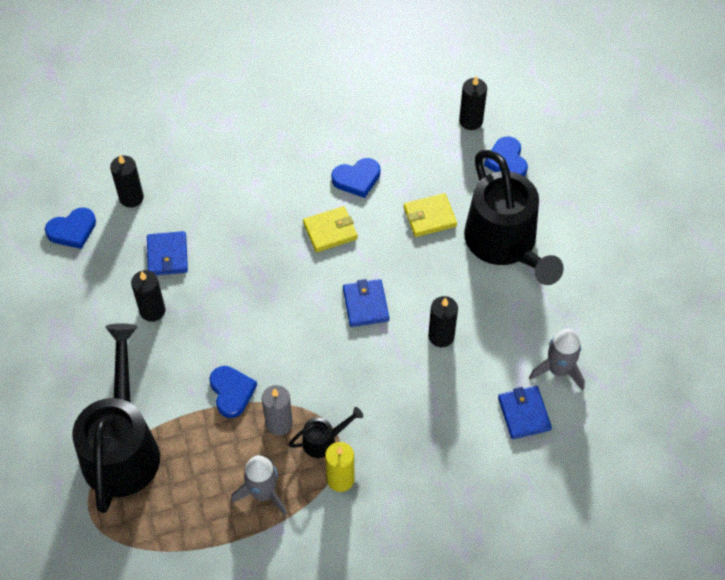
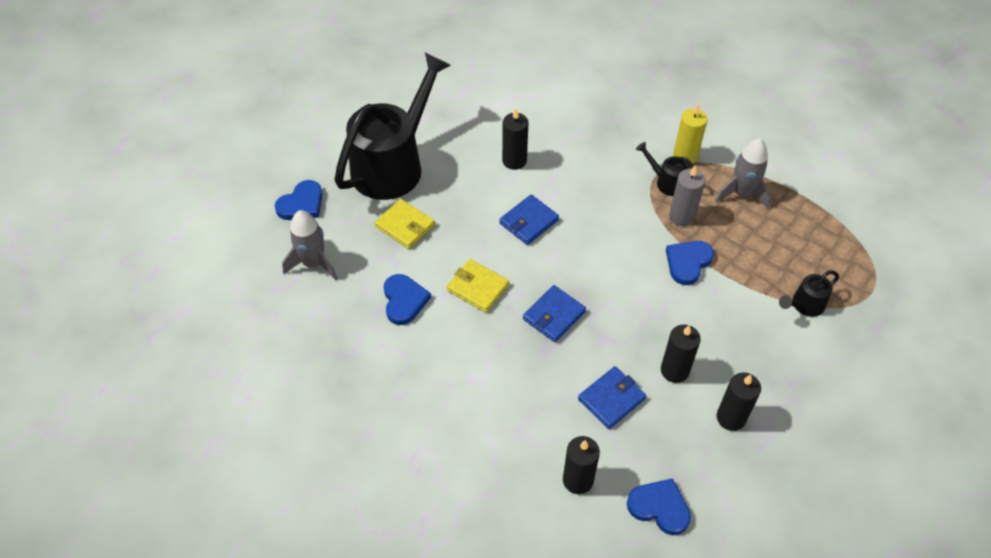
camera: 125 degrees left, 5 degrees down
(122, 446) = (804, 305): black watering can -> black watering can, size x0.42
(357, 179) = (404, 301): blue heart -> blue heart turned 45 degrees clockwise
(471, 121) = (271, 251): black candle -> black candle (731, 418)
(524, 414) = (535, 86): blue wallet -> blue wallet (554, 315)
(558, 370) = (482, 84): grey rocket -> grey rocket (313, 263)

